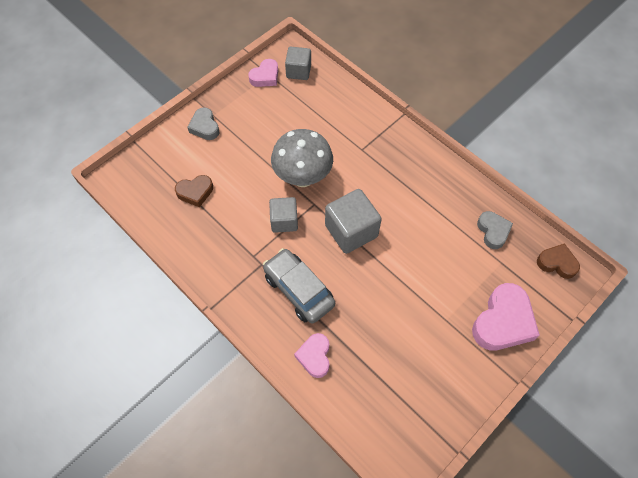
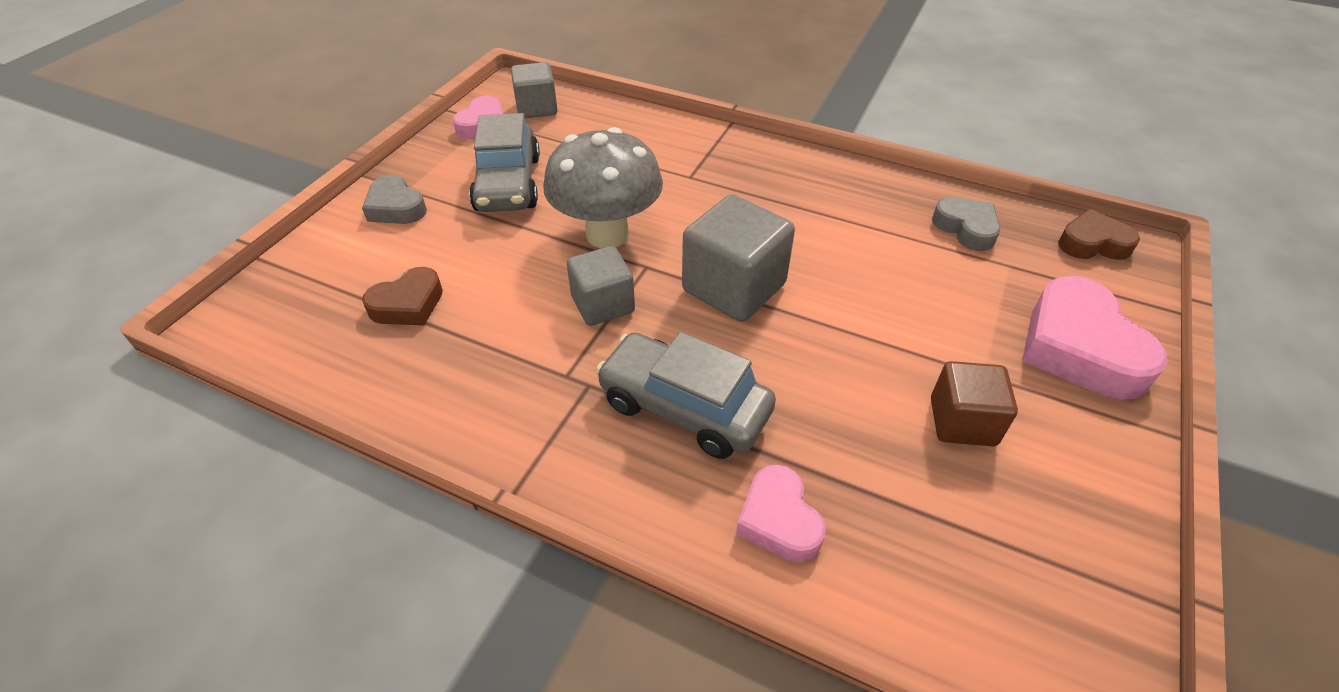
camera: 20 degrees left, 15 degrees down
(265, 126) = (508, 184): none -> grey car
(420, 340) = (962, 422): none -> brown cube
(503, 322) = (1079, 348): pink heart -> pink heart turned 150 degrees clockwise

